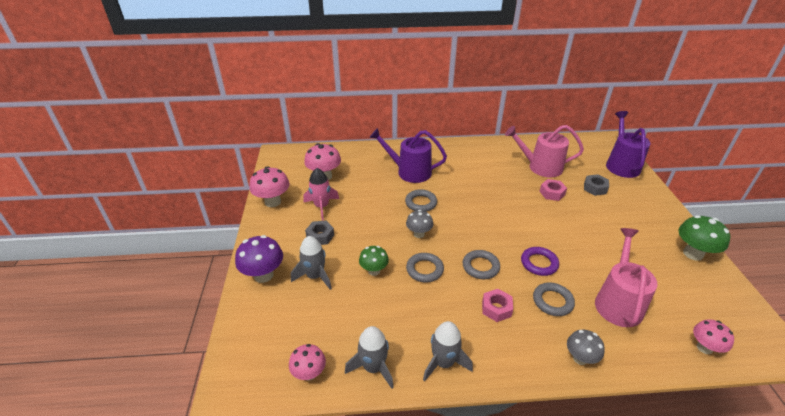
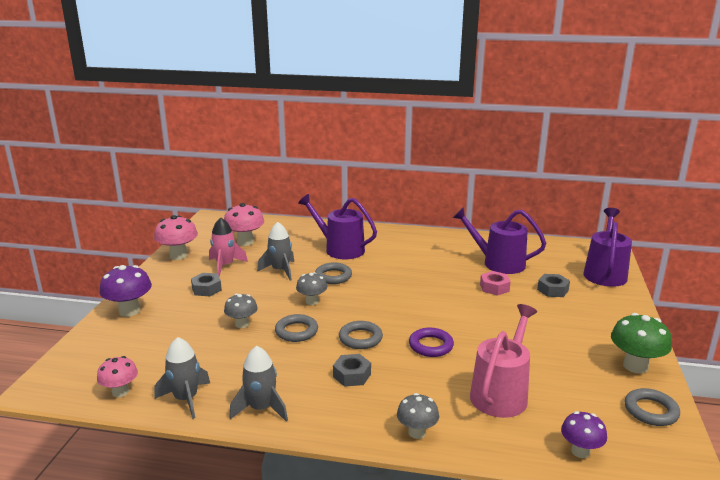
camera: 15 degrees right, 15 degrees down
(315, 276) = (179, 319): grey rocket -> grey rocket (280, 270)
(374, 271) = (242, 324): green mushroom -> grey mushroom
(496, 308) = (352, 375): pink nut -> grey nut
(541, 167) = (498, 263): pink watering can -> purple watering can
(552, 301) = (421, 380): grey ring -> grey ring (651, 411)
(704, 347) = (580, 451): pink mushroom -> purple mushroom

